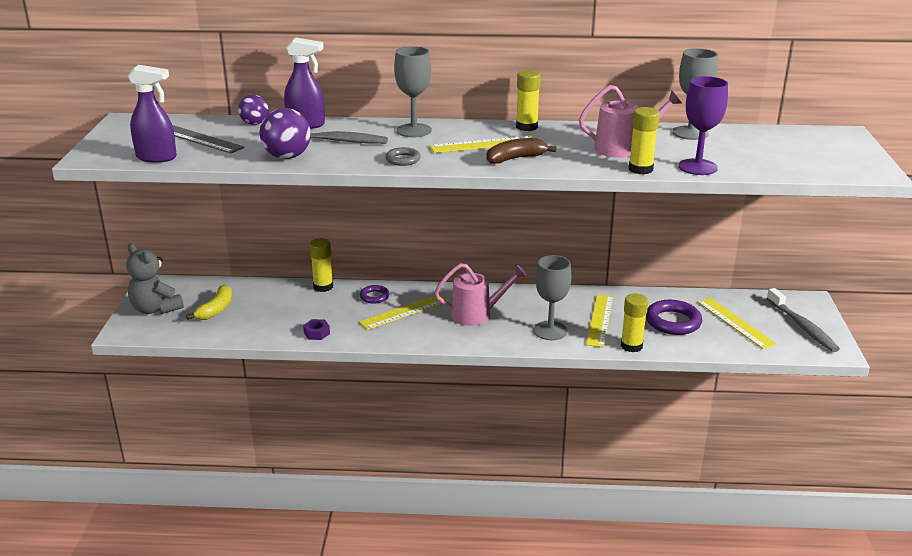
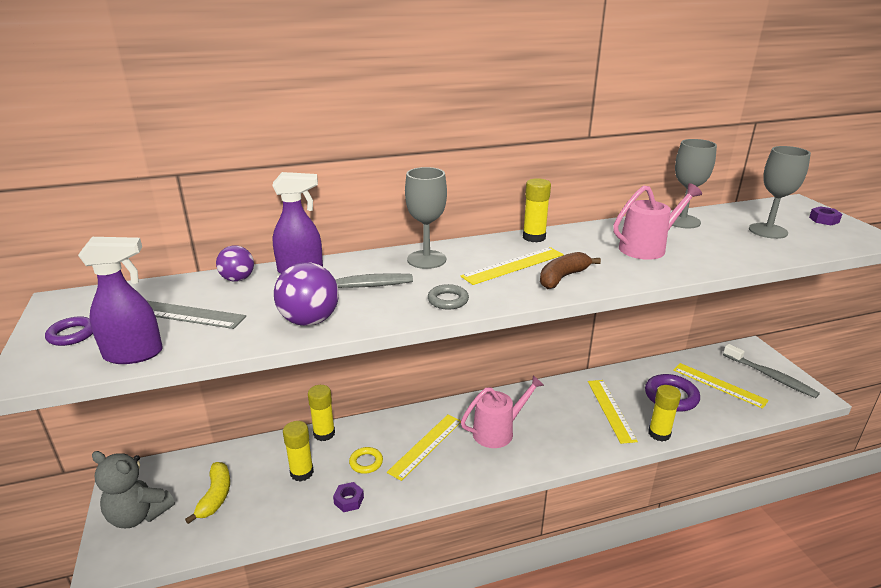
camera: 20 degrees left, 0 degrees up
(346, 312) = (366, 462): none -> yellow ring
(374, 297) = (384, 434): purple ring -> purple ring (72, 334)
(550, 331) = (577, 434): grey goblet -> grey goblet (768, 231)
(640, 169) = (690, 269): yellow glue stick -> yellow glue stick (302, 472)
(697, 167) = (734, 258): purple goblet -> none
(847, 151) = (824, 220): none -> purple nut

